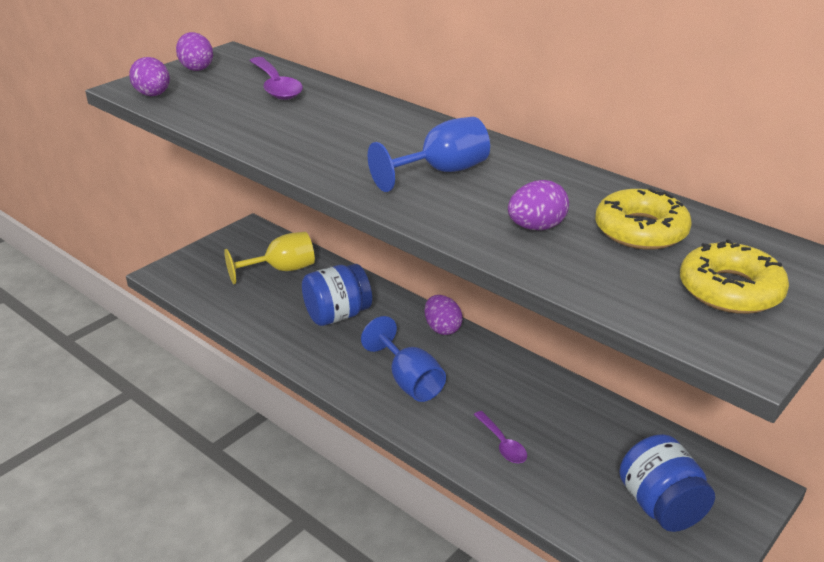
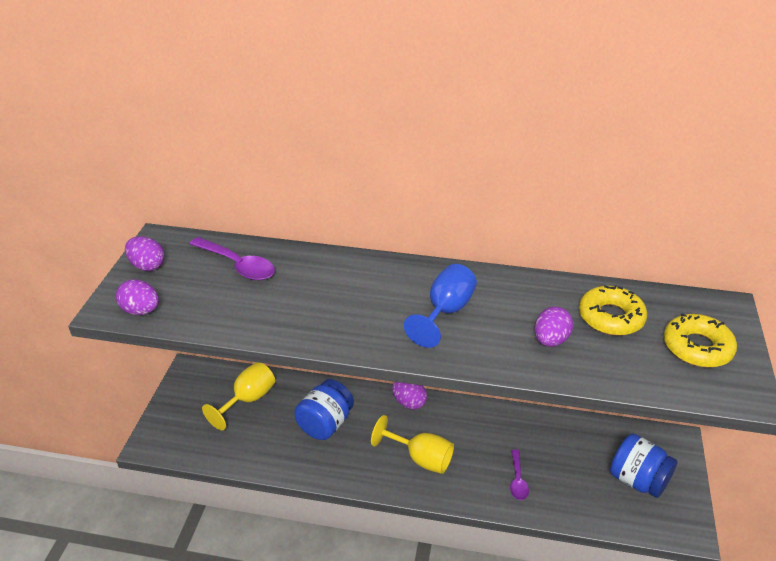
camera: 30 degrees left, 5 degrees up
(409, 381) = (421, 458): blue goblet -> yellow goblet
(502, 444) = (517, 480): purple spoon -> purple spoon turned 60 degrees clockwise

